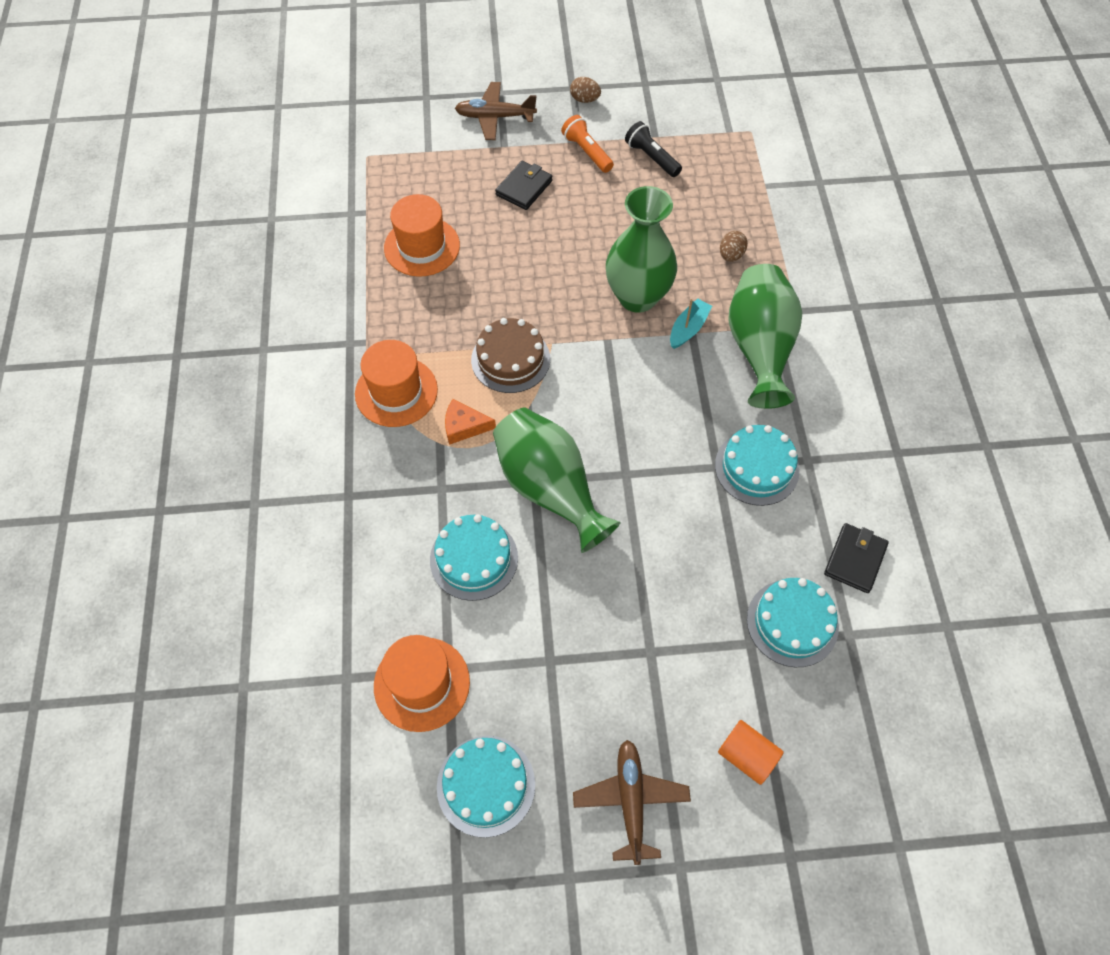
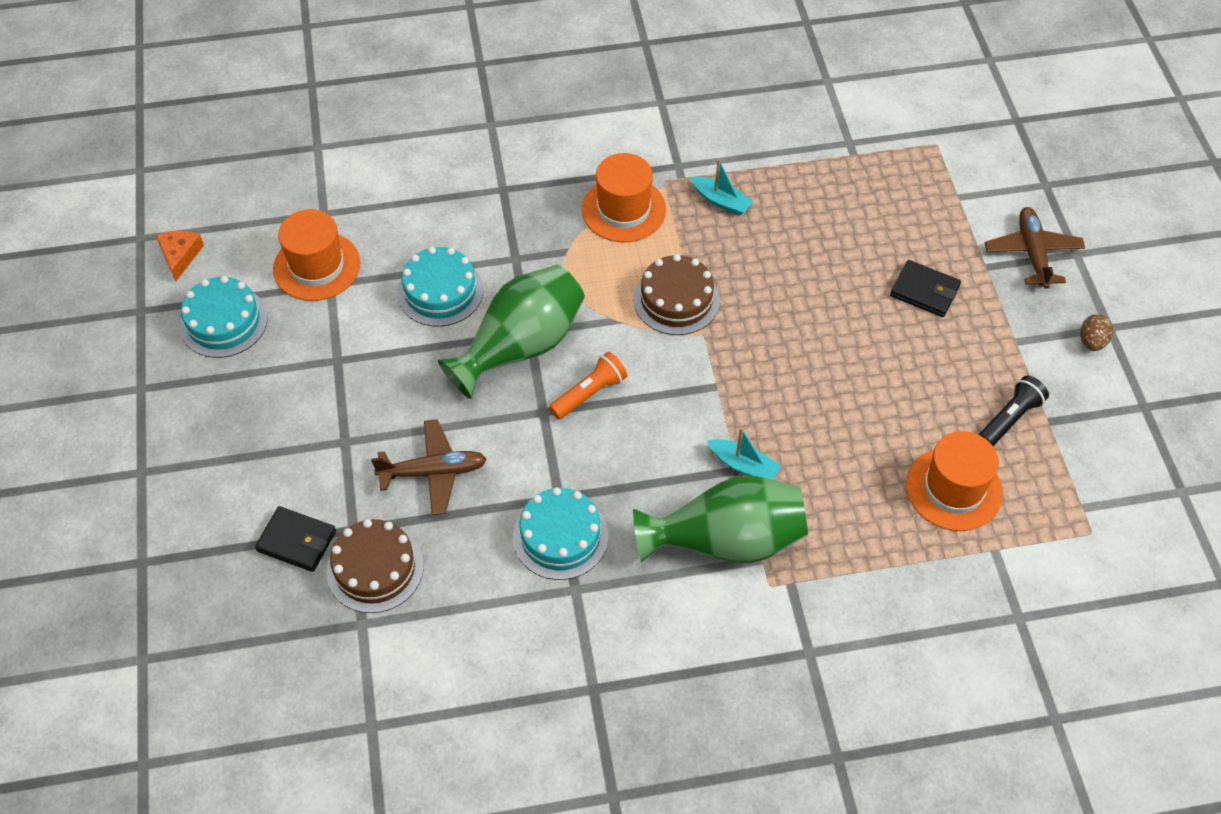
camera: 85 degrees right, 5 degrees down
(401, 314) = (721, 201): none -> turquoise boat
(422, 247) = (815, 207): orange hat -> orange hat (953, 489)
(464, 426) = (588, 269): orange cheese -> orange cheese (180, 255)
(587, 152) = (1000, 349): orange flashlight -> orange flashlight (589, 393)
(631, 801) = (202, 431): brown plane -> brown plane (433, 472)
(637, 297) = (781, 412): green vase -> none
(731, 255) = (865, 509): brown egg -> none
(747, 756) = (238, 525): orange cylinder -> none
(792, 623) = (375, 568): turquoise cake -> brown cake
(854, 559) = (450, 633): black wallet -> black wallet (297, 541)

